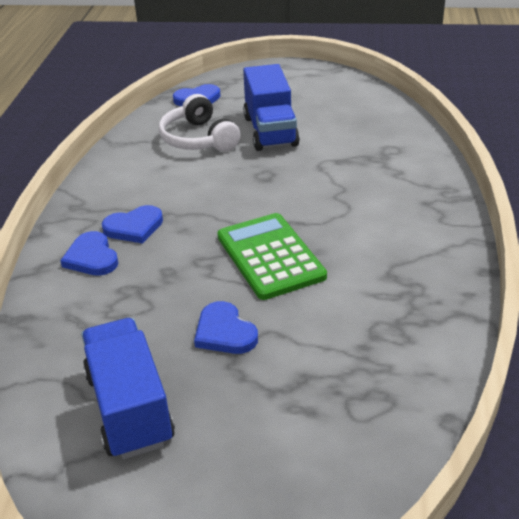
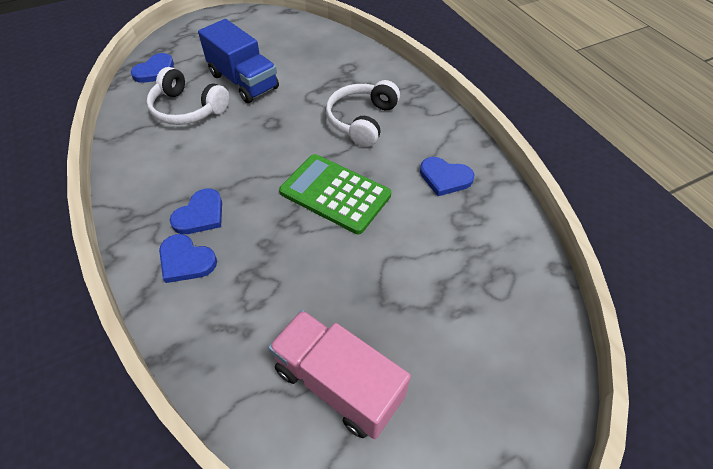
camera: 35 degrees left, 15 degrees up
(129, 408) = (338, 383): blue truck -> pink truck
(224, 332) = (355, 276): blue heart -> blue heart (445, 178)
(359, 203) = (362, 120): none -> white headphones

